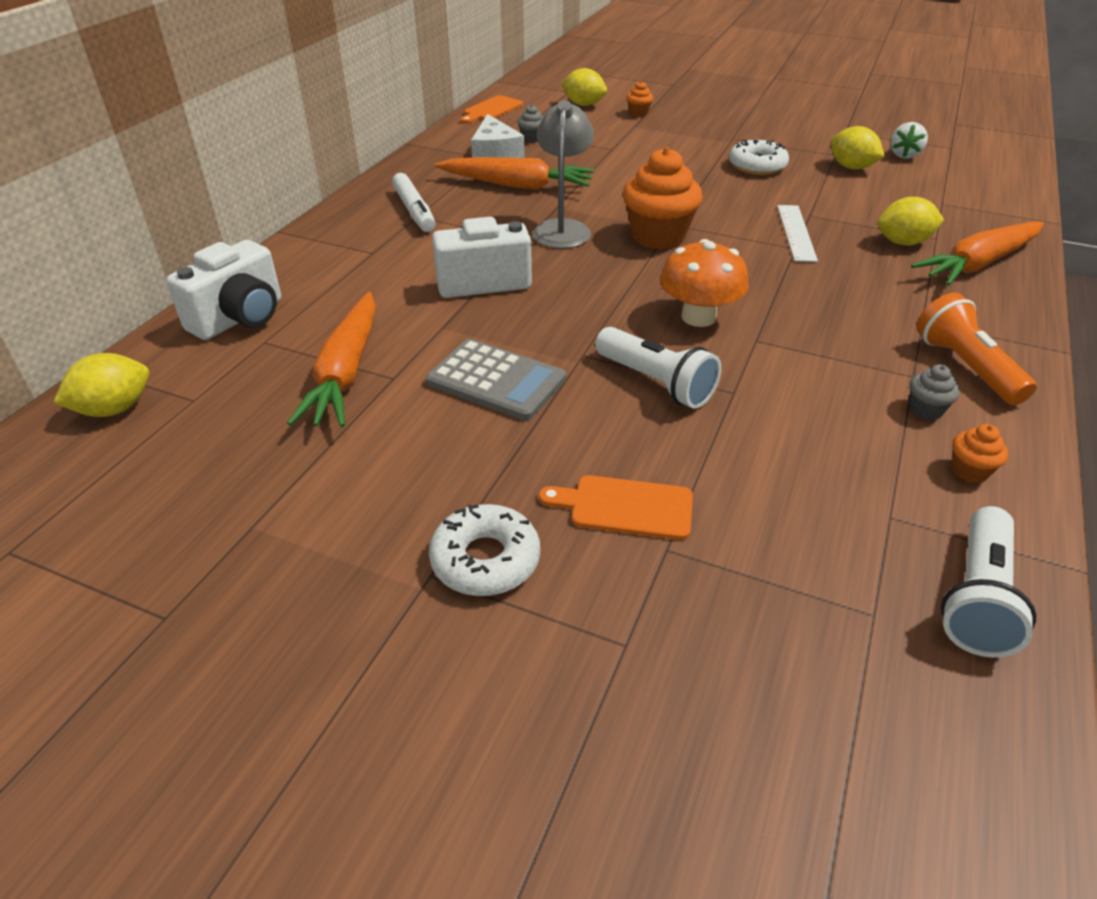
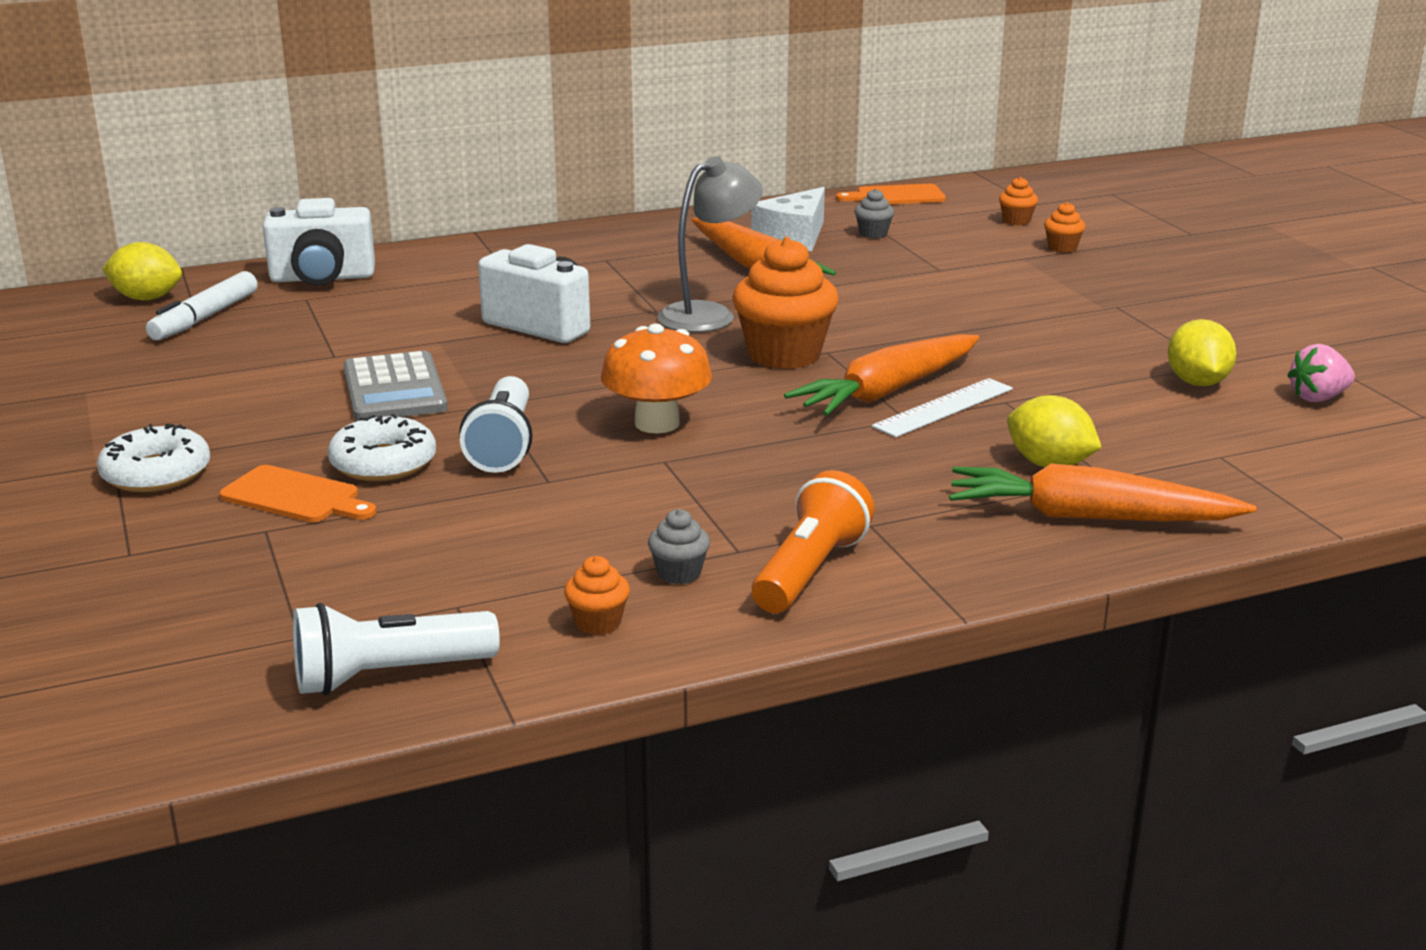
camera: 45 degrees right, 15 degrees down
(345, 372) = (312, 338): orange carrot -> orange carrot (887, 391)
(414, 211) = (613, 255): white marker -> white marker (205, 318)
(583, 104) = (1016, 221): yellow lemon -> orange cupcake
(625, 507) = (296, 496): orange cutting board -> orange cutting board turned 150 degrees clockwise
(757, 166) = (1071, 339): white donut -> white donut (383, 463)
(904, 155) = (1318, 398): white strawberry -> pink strawberry

